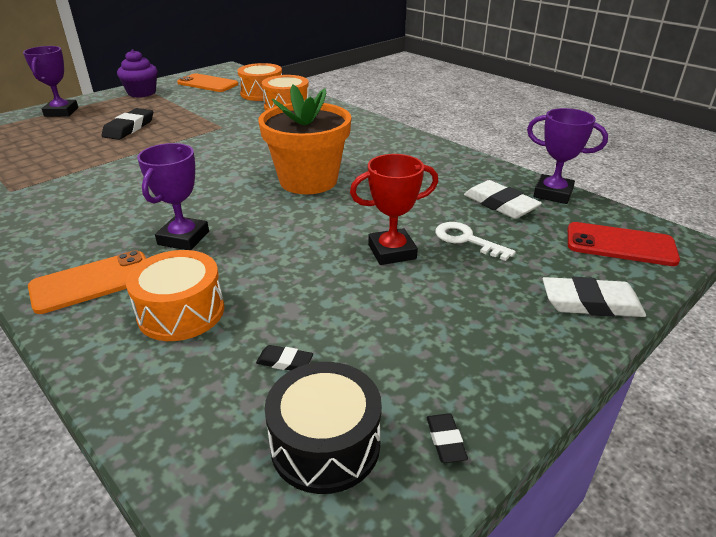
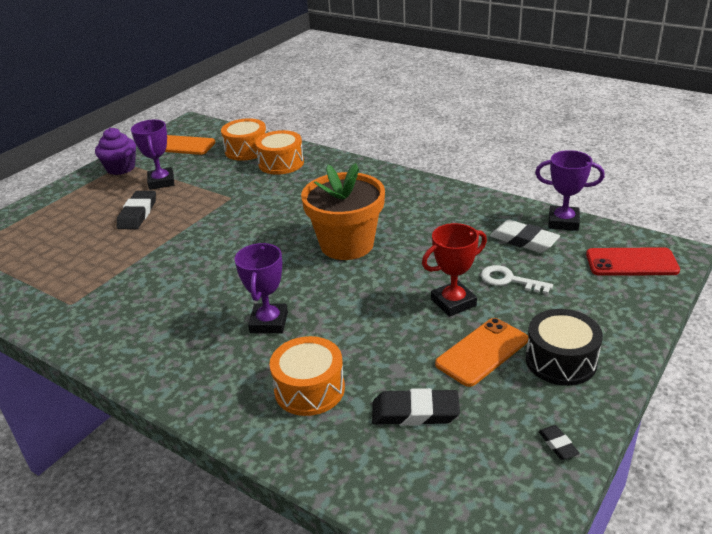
camera: 10 degrees left, 0 degrees up
(61, 112) = (52, 205): purple trophy -> purple trophy (161, 182)
(92, 282) = (216, 378): orange phone -> orange phone (482, 352)
(285, 361) = (415, 412): black eraser -> black eraser, size x1.99
(325, 444) = (476, 465): black drum -> black drum (561, 360)
(591, 303) = (624, 319): white eraser -> none

